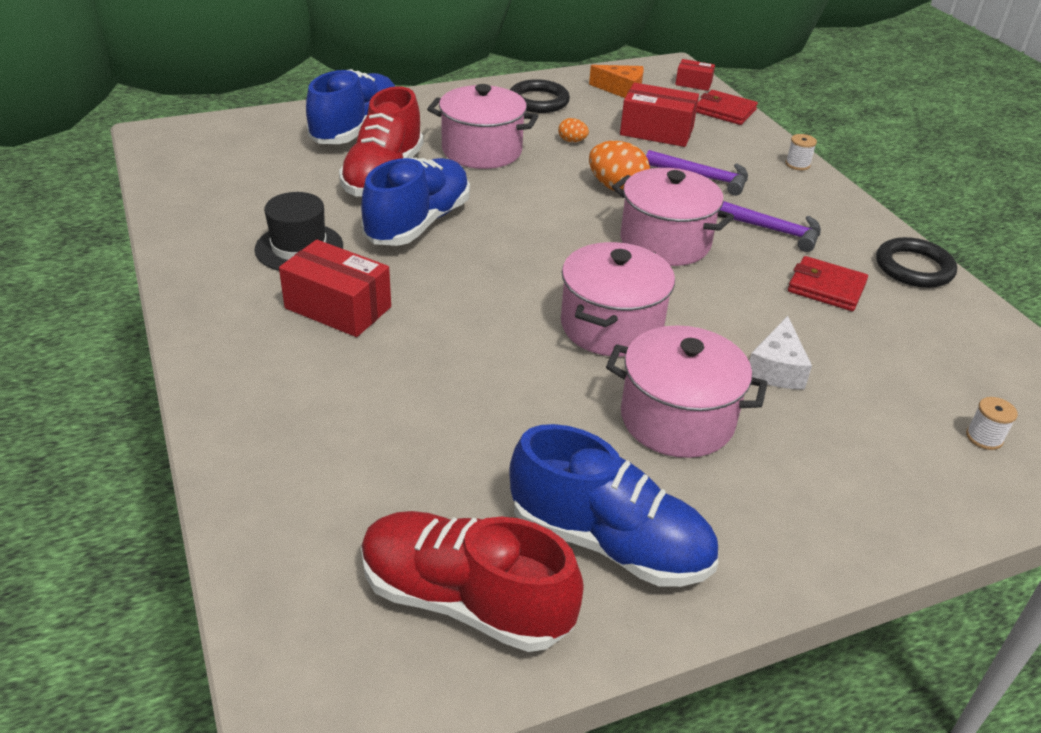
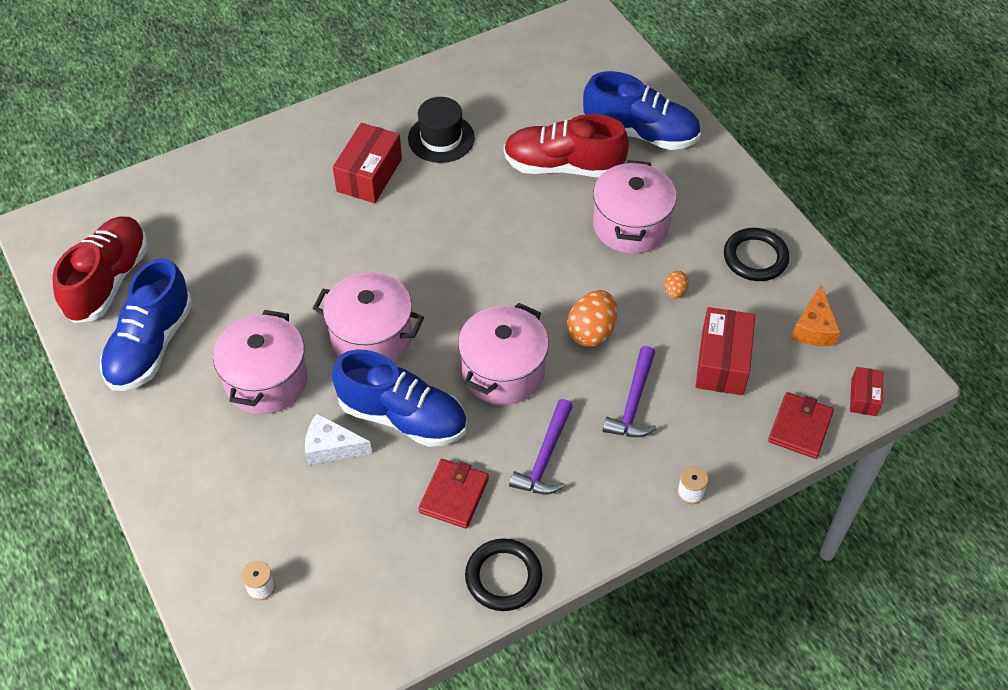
camera: 85 degrees right, 15 degrees up
(418, 223) = (492, 200): blue shoe -> blue shoe (402, 417)

